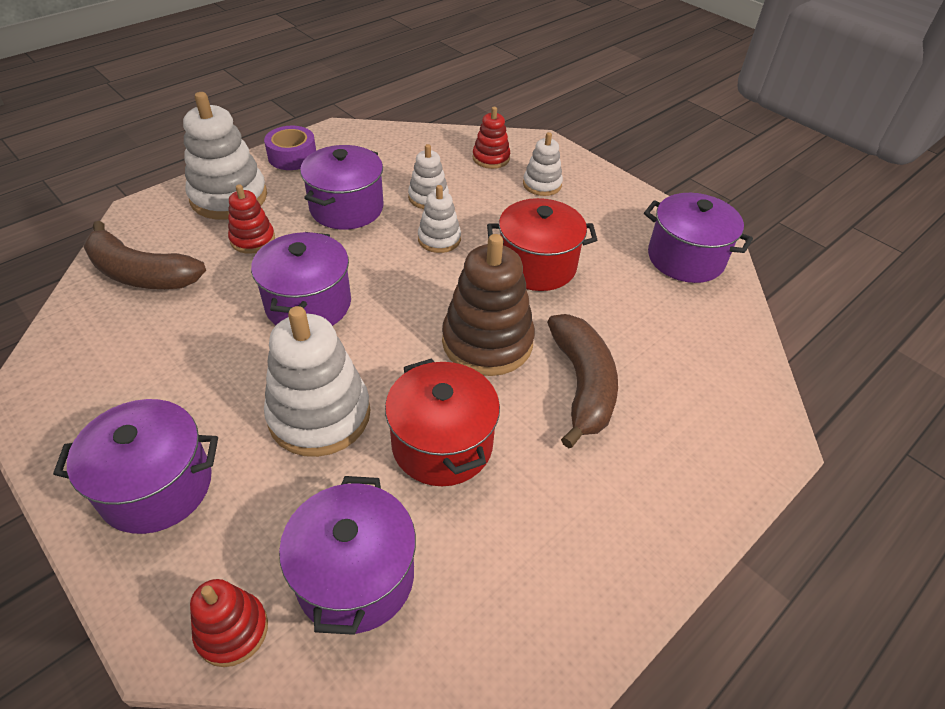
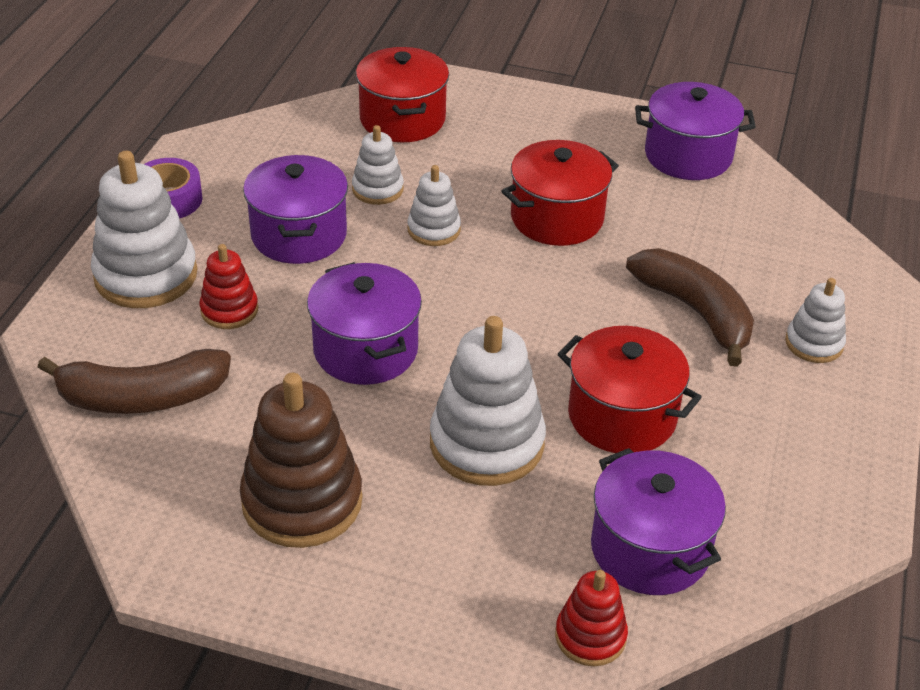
camera: 30 degrees left, 5 degrees down
(157, 486) = (399, 572): purple pot -> none
(487, 342) = (578, 311): brown stacking toy -> brown stacking toy (302, 501)
(491, 158) = (402, 119): red stacking toy -> red pot
(542, 184) = (484, 130): white stacking toy -> white stacking toy (814, 343)

